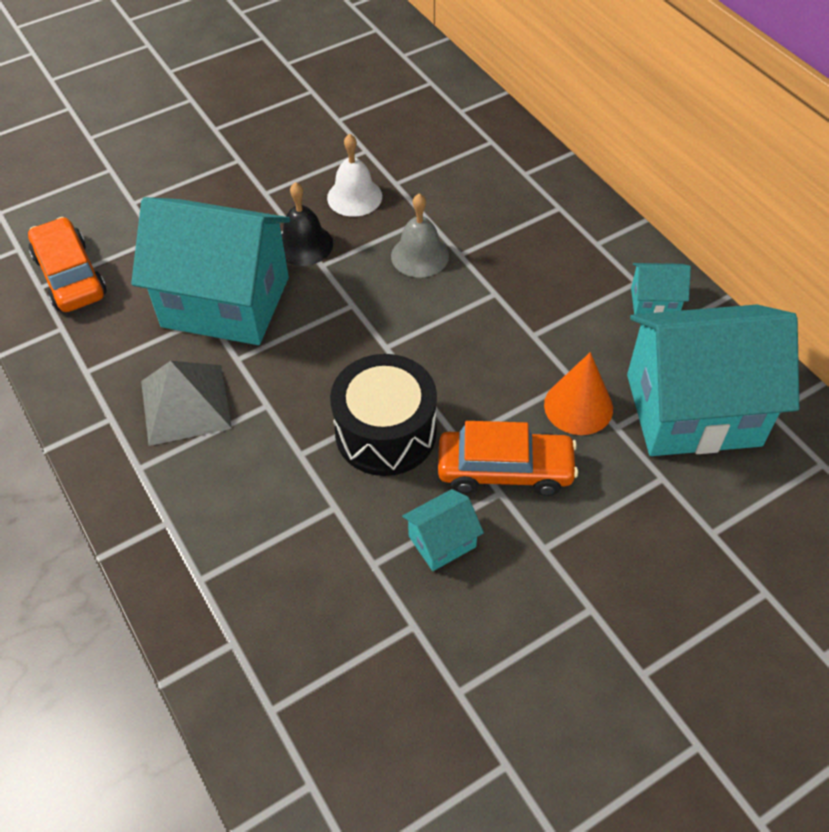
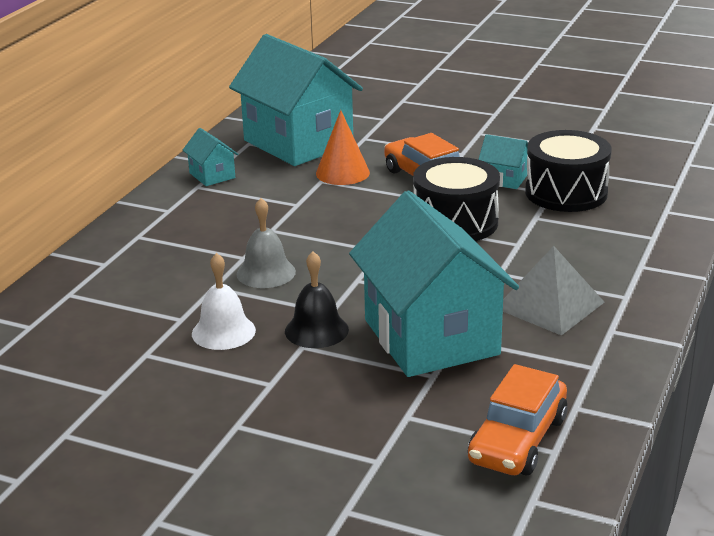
camera: 125 degrees left, 25 degrees down
(359, 577) = (566, 193): none -> black drum

